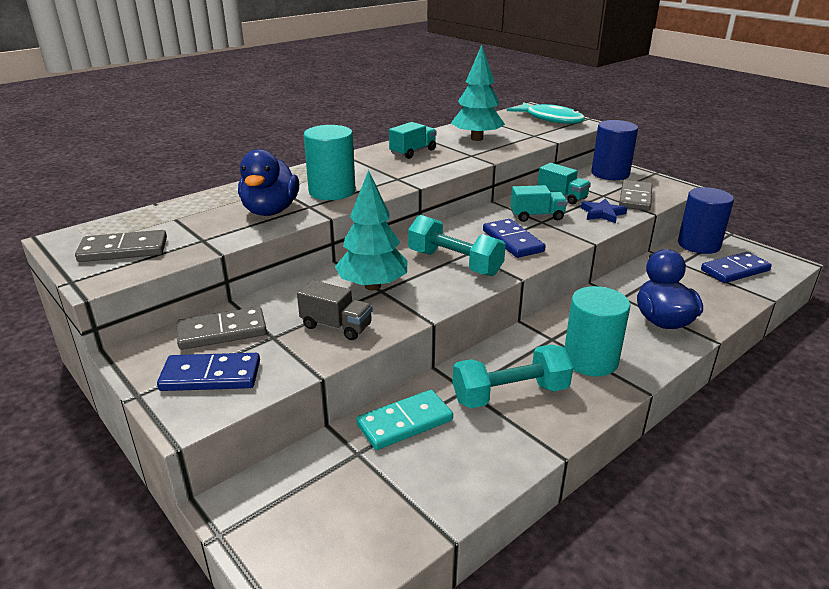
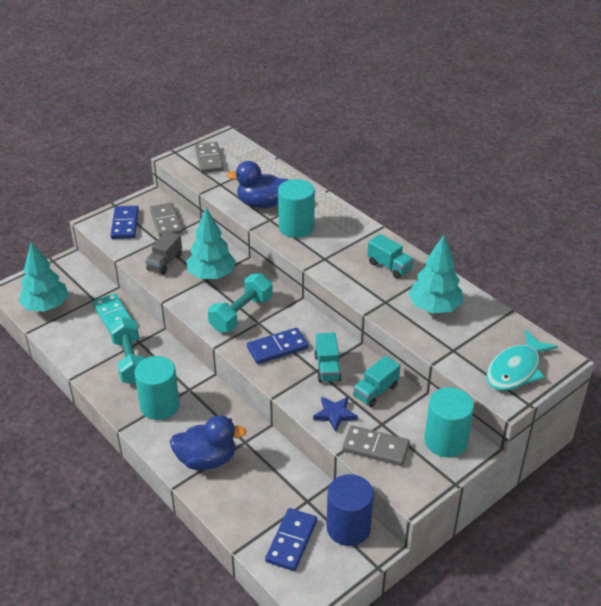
camera: 90 degrees right, 10 degrees up
(374, 521) = (46, 306): none -> turquoise tree
(610, 173) = (445, 441): blue cylinder -> turquoise cylinder
(734, 270) = (291, 541): blue domino -> blue domino turned 45 degrees clockwise

